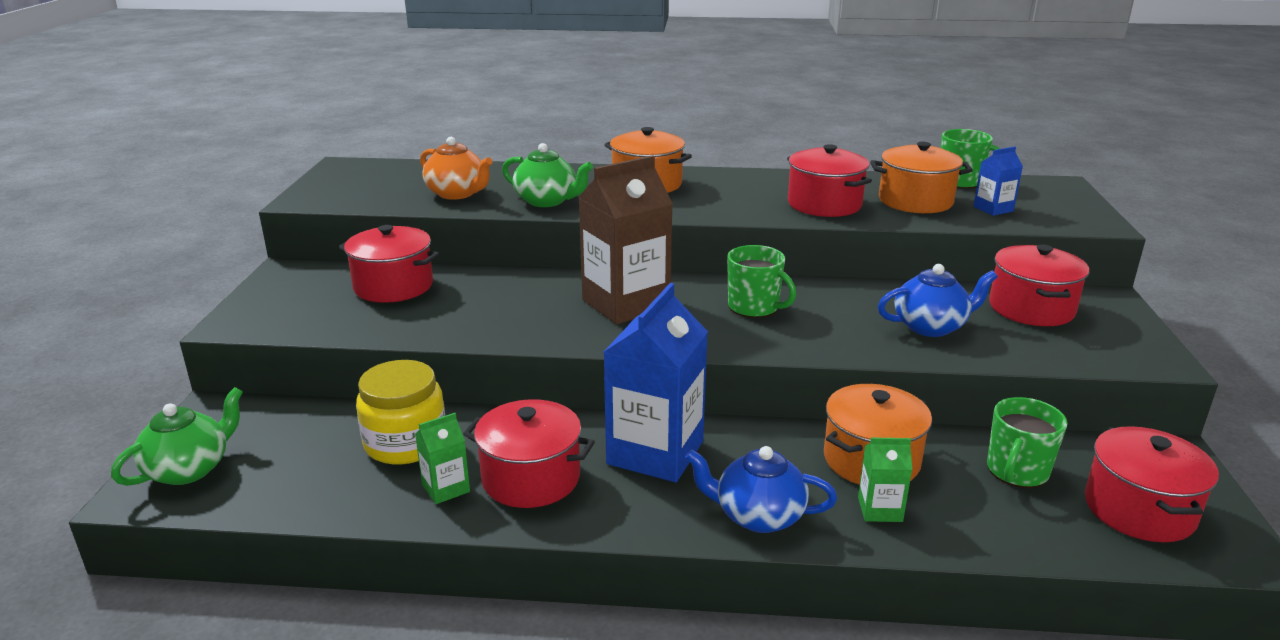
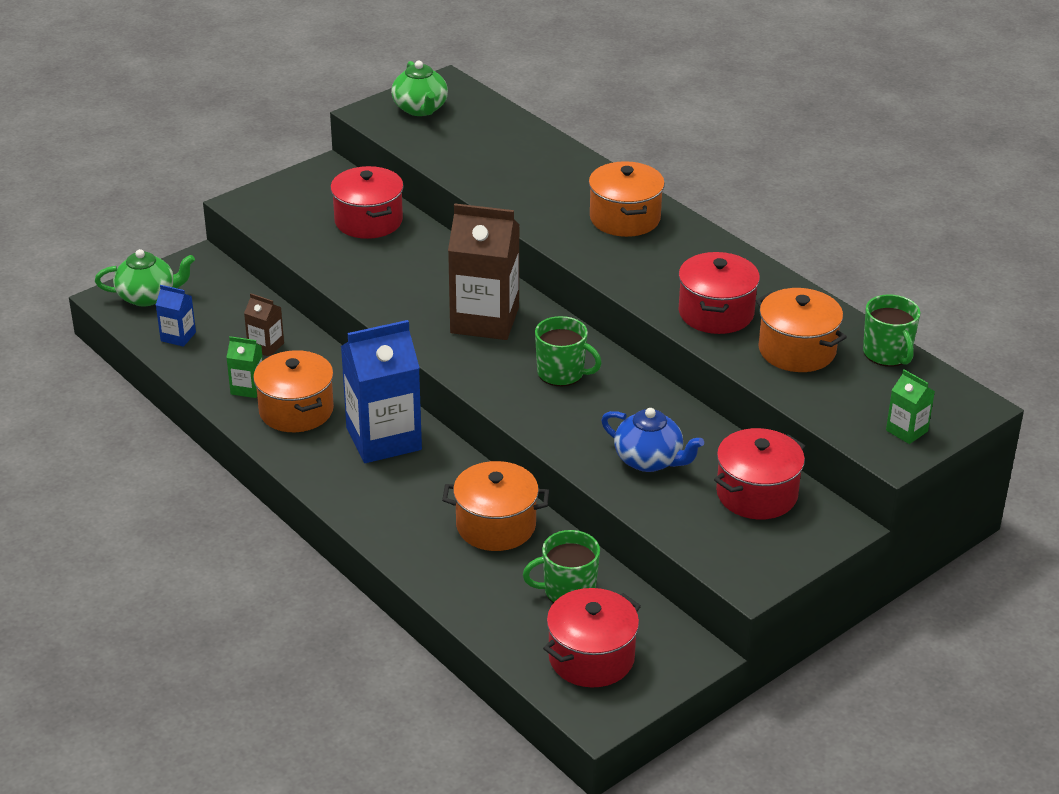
camera: 45 degrees right, 10 degrees up
(405, 443) = (266, 346): yellow jar -> brown carton
(457, 194) = (475, 158): orange teapot -> none
(531, 478) = (296, 410): red pot -> orange pot
(547, 201) = (522, 199): green teapot -> green teapot (420, 109)
(754, 307) = (562, 373): green mug -> green mug turned 60 degrees counterclockwise
(757, 516) = (373, 510): blue teapot -> none
(880, 509) = (444, 552): green carton -> green carton (906, 431)
(993, 209) = (842, 393): blue carton -> blue carton (178, 336)

